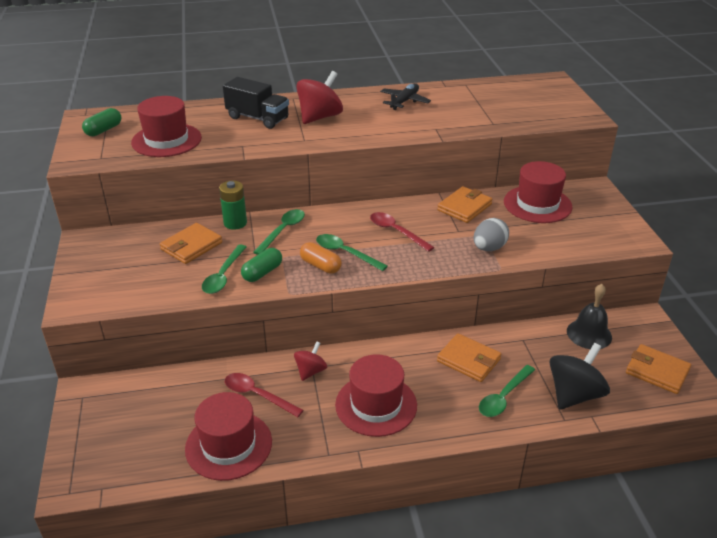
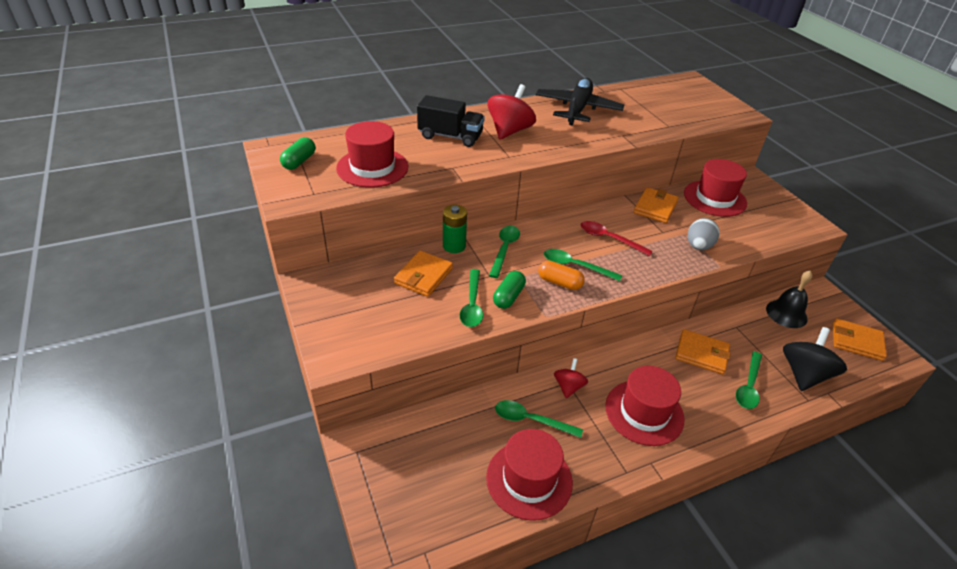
camera: 15 degrees left, 5 degrees up
(257, 395) = (531, 420): red spoon -> green spoon
(404, 101) = (577, 109): black plane -> black plane, size x1.71

